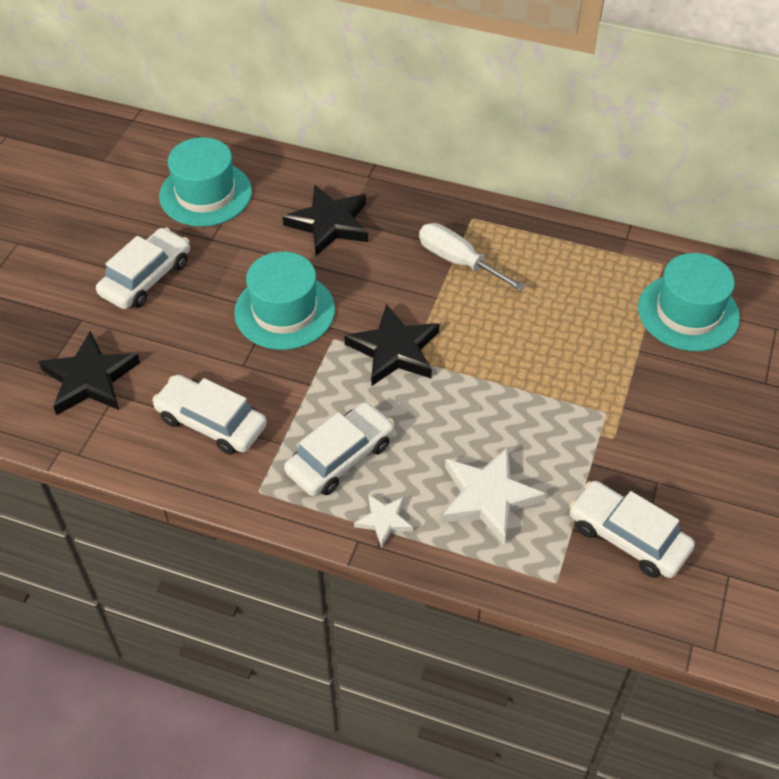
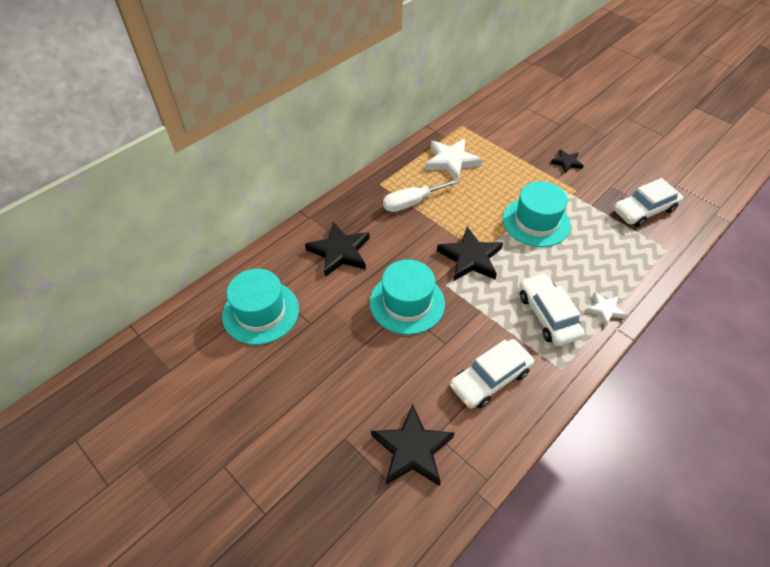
camera: 65 degrees left, 0 degrees up
(146, 278) = (325, 378): white car -> none
(488, 497) = (601, 256): white star -> white star (451, 161)
(672, 412) = (566, 162): none -> black star
(688, 312) = (501, 130): turquoise hat -> turquoise hat (536, 222)

